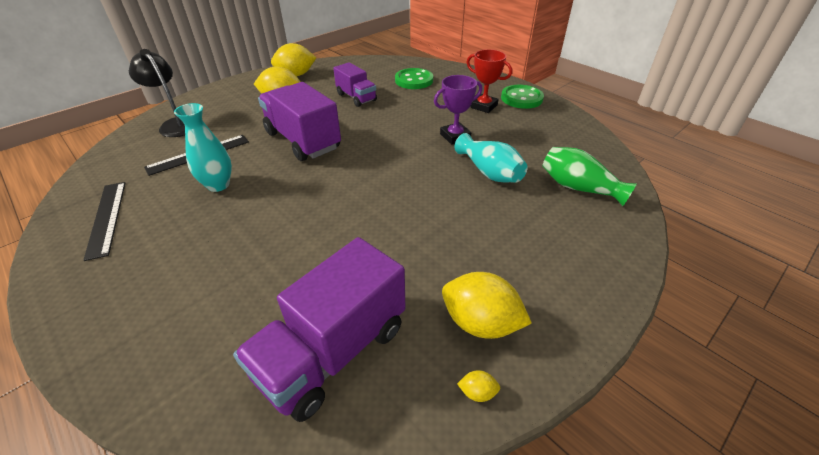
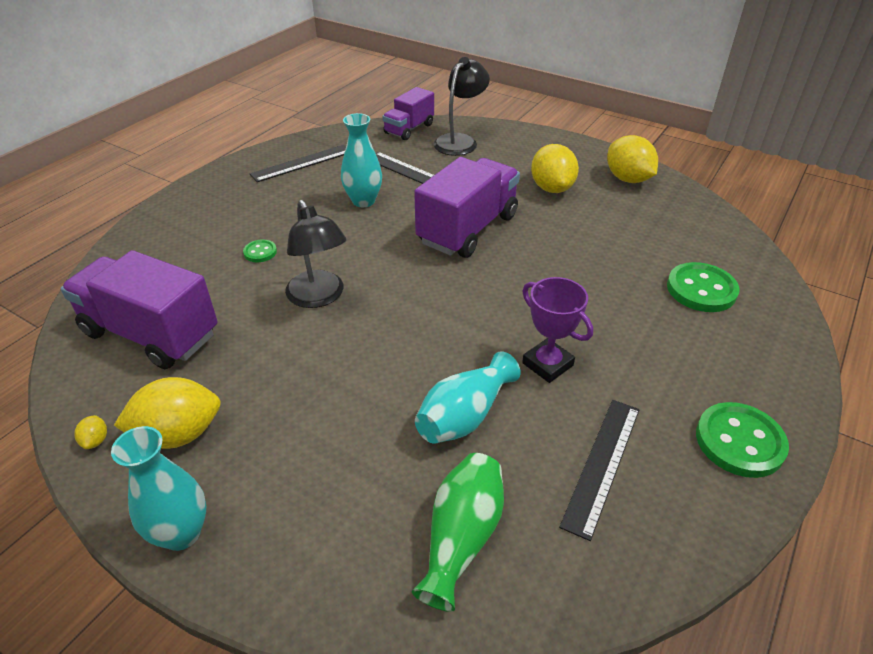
camera: 75 degrees right, 0 degrees up
(247, 258) = (260, 252): none -> green button
(340, 224) = (319, 297): none -> black lamp
(356, 97) = (601, 244): purple truck -> purple truck (409, 129)
(480, 323) = (178, 434): yellow lemon -> yellow lemon turned 60 degrees clockwise
(484, 106) = (669, 388): red trophy -> none
(532, 135) = (602, 464): none -> black ruler
(581, 319) = (181, 533): none -> turquoise vase

